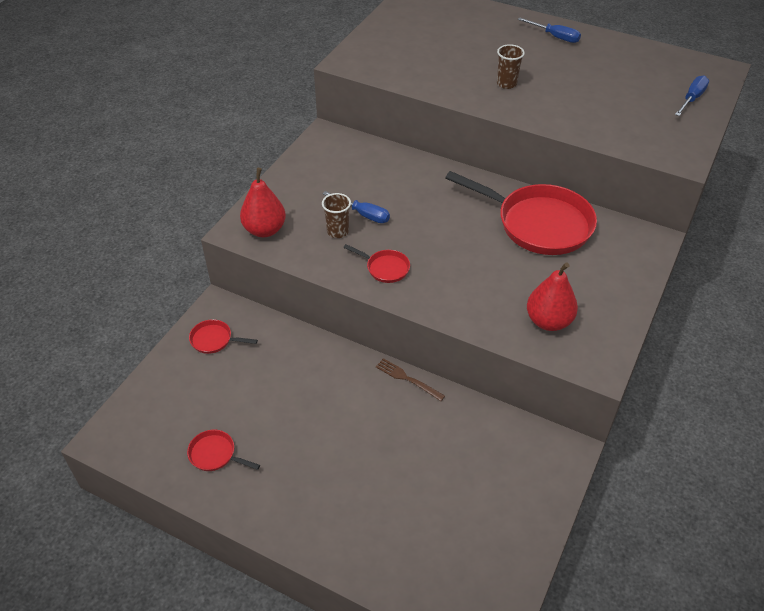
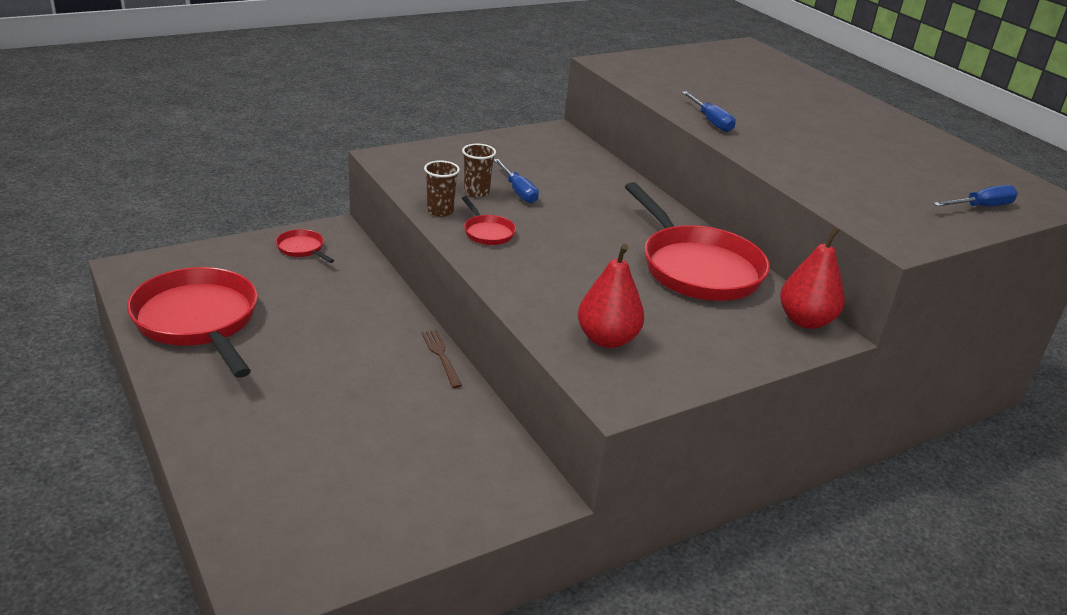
camera: 30 degrees right, 15 degrees down
(215, 454) = (198, 321): red pan -> red pan, size x2.32
(265, 230) = (411, 166): red pear -> red pear (805, 321)
(506, 84) = (758, 125): brown cup -> brown cup (440, 211)
(555, 37) = (865, 115): blue screwdriver -> blue screwdriver (711, 121)

